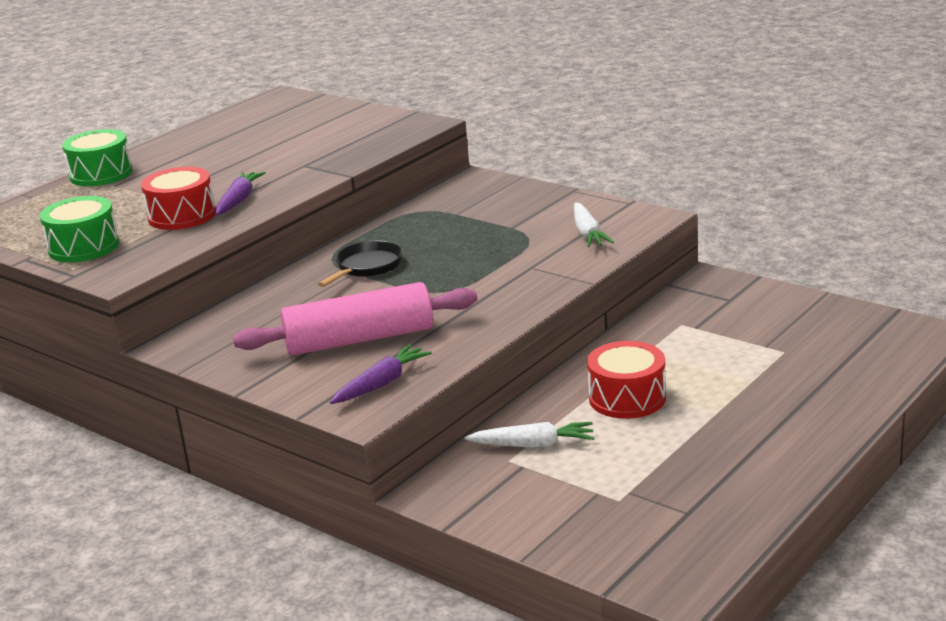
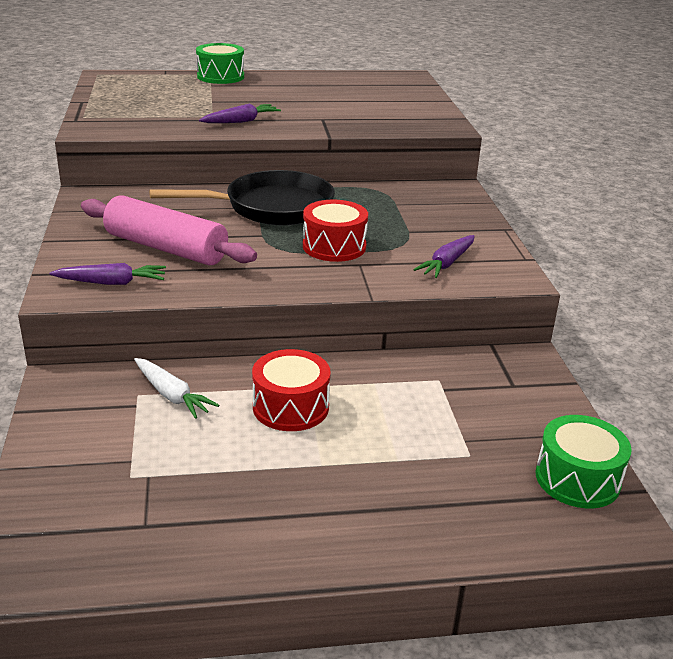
camera: 40 degrees right, 5 degrees up
(84, 247) = (116, 108): green drum -> green drum (577, 479)
(182, 216) = (195, 115): red drum -> red drum (334, 246)
(367, 267) = (271, 207): black pan -> black pan, size x1.84
(588, 233) = (447, 263): white carrot -> purple carrot

